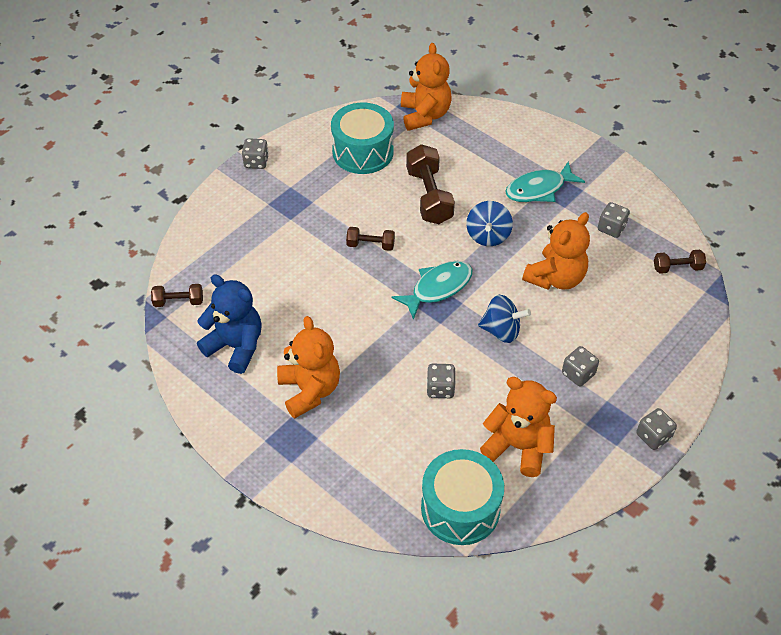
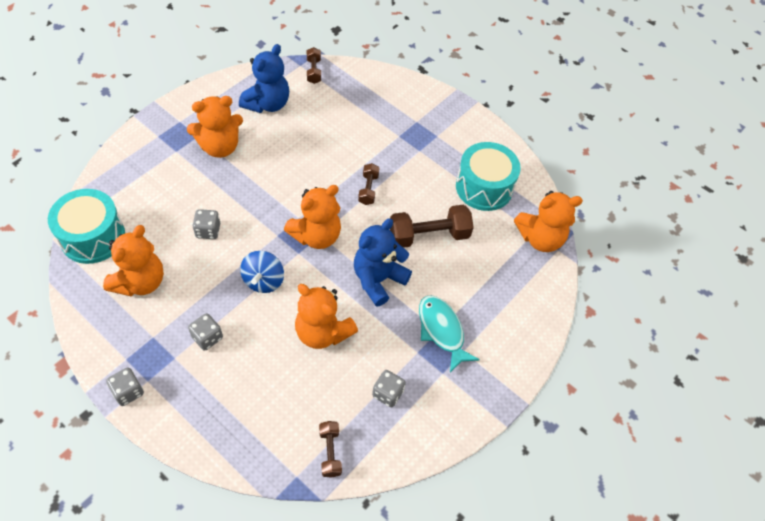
camera: 85 degrees right, 5 degrees up
(256, 162) = (465, 113): grey dice -> none
(438, 288) = (316, 236): turquoise fish -> orange teddy bear
(488, 236) = (378, 279): blue spinning top -> blue teddy bear

